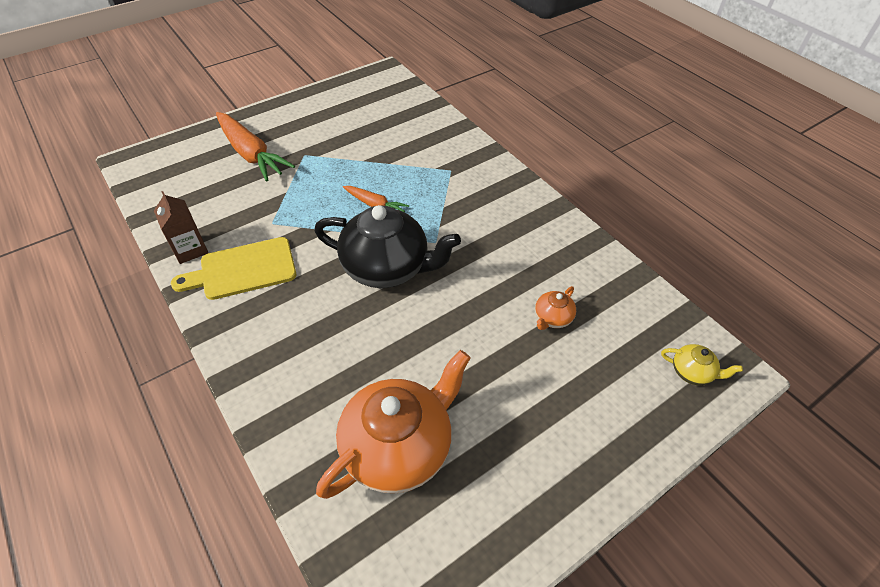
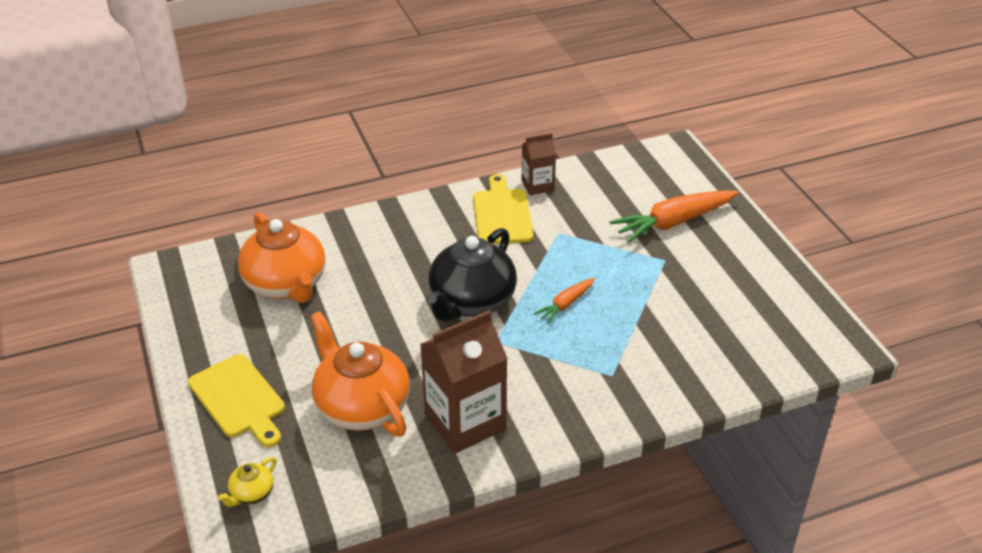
camera: 105 degrees right, 10 degrees down
(537, 243) = (465, 422): none -> brown carton
(552, 318) = (361, 406): orange teapot -> orange teapot, size x2.31
(592, 428) = (239, 399): none -> yellow cutting board

